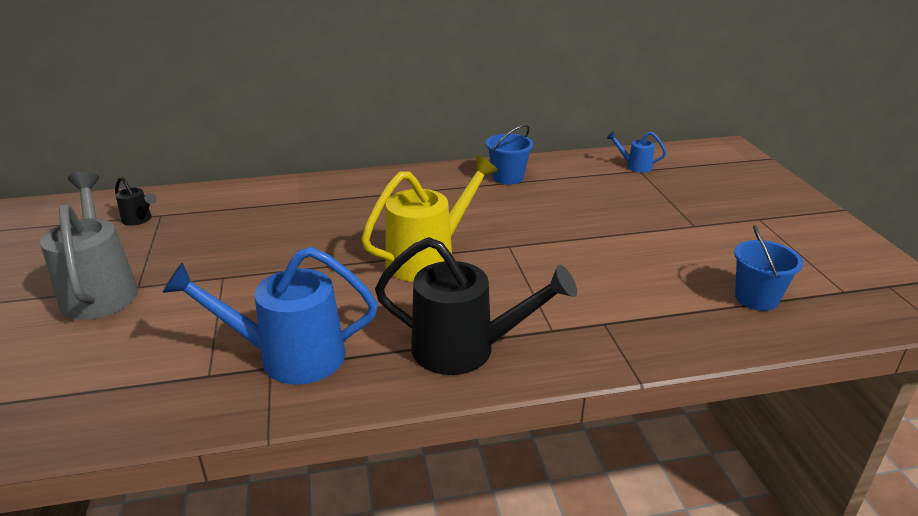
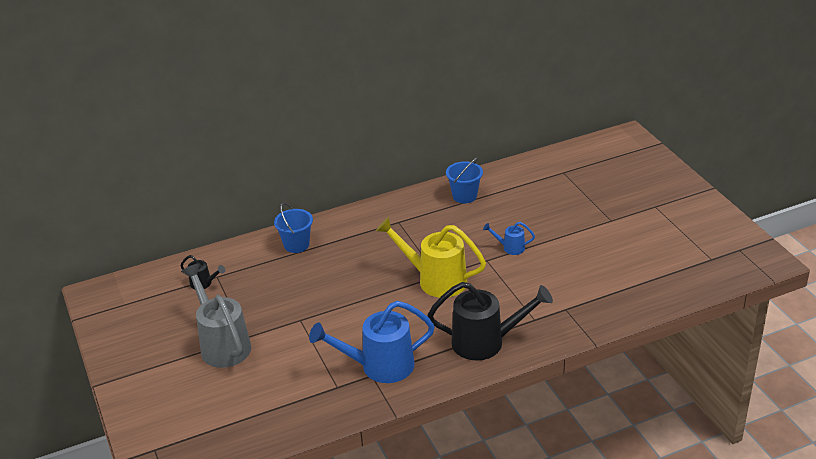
camera: 10 degrees left, 5 degrees up
(429, 258) = (435, 280): yellow watering can -> yellow watering can turned 105 degrees counterclockwise
(634, 166) = (558, 168): blue watering can -> blue watering can (510, 248)
(756, 298) = (657, 274): blue bucket -> blue bucket (296, 245)

